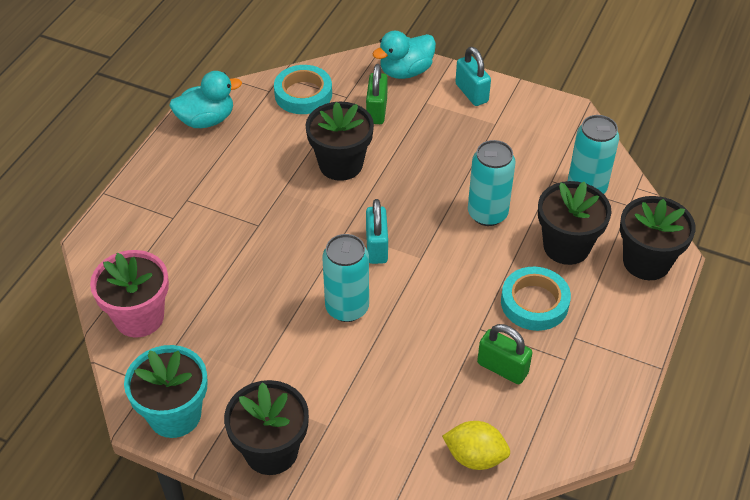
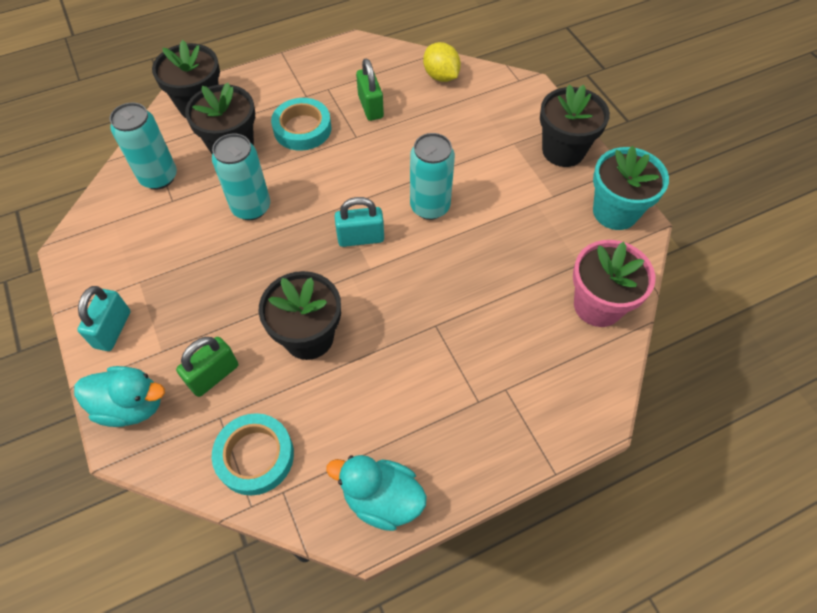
camera: 140 degrees left, 10 degrees up
(376, 247) = (361, 238): turquoise padlock -> turquoise padlock turned 45 degrees clockwise

